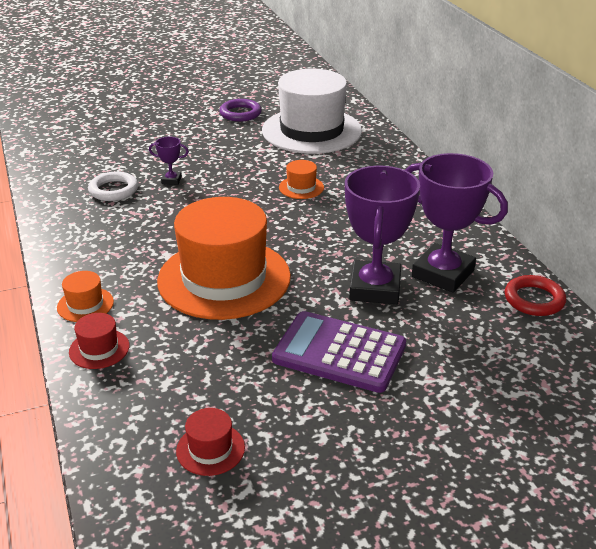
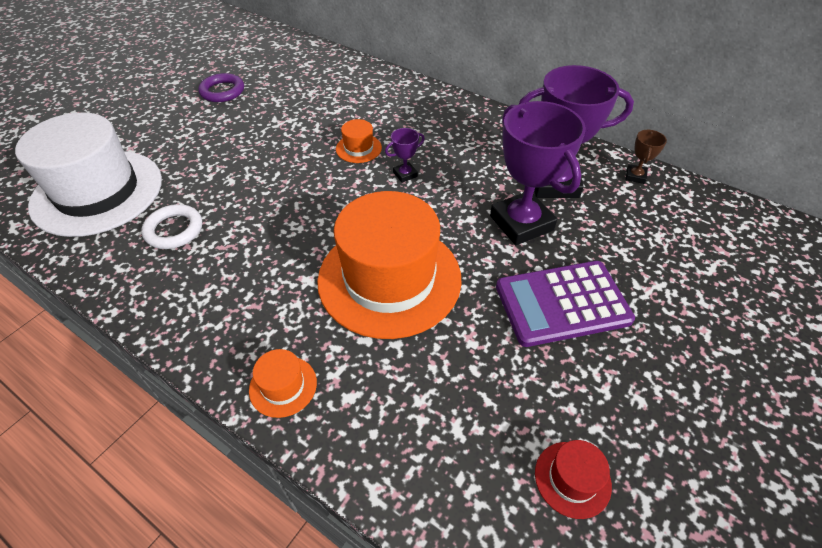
camera: 35 degrees left, 15 degrees up
(99, 349) = (353, 432): red hat -> none
(171, 180) = (226, 192): purple trophy -> purple trophy (405, 174)
(311, 131) = (308, 86): white hat -> white hat (97, 192)
(534, 299) = (635, 176): red ring -> brown trophy

